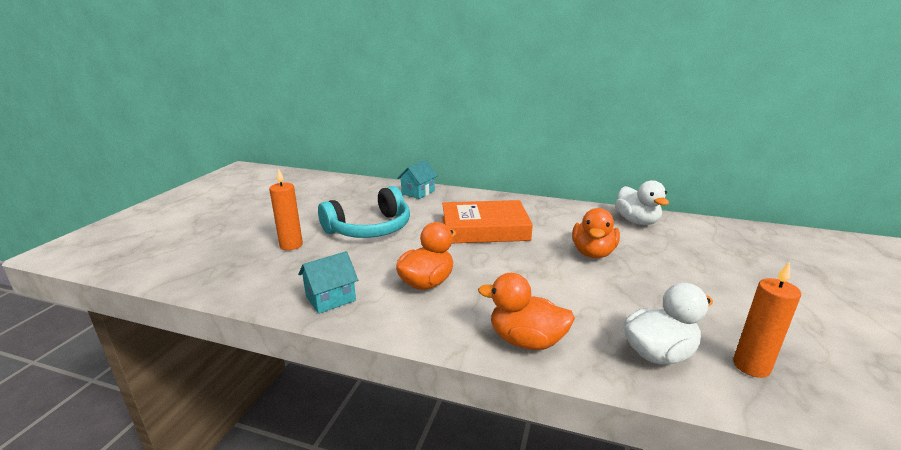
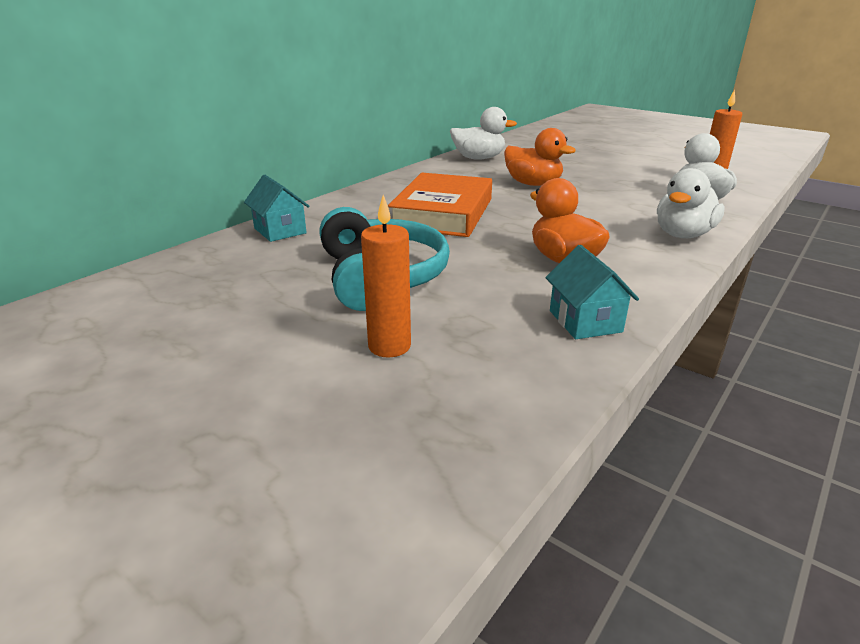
camera: 70 degrees left, 5 degrees up
(526, 341) = (683, 235): orange duck -> white duck

